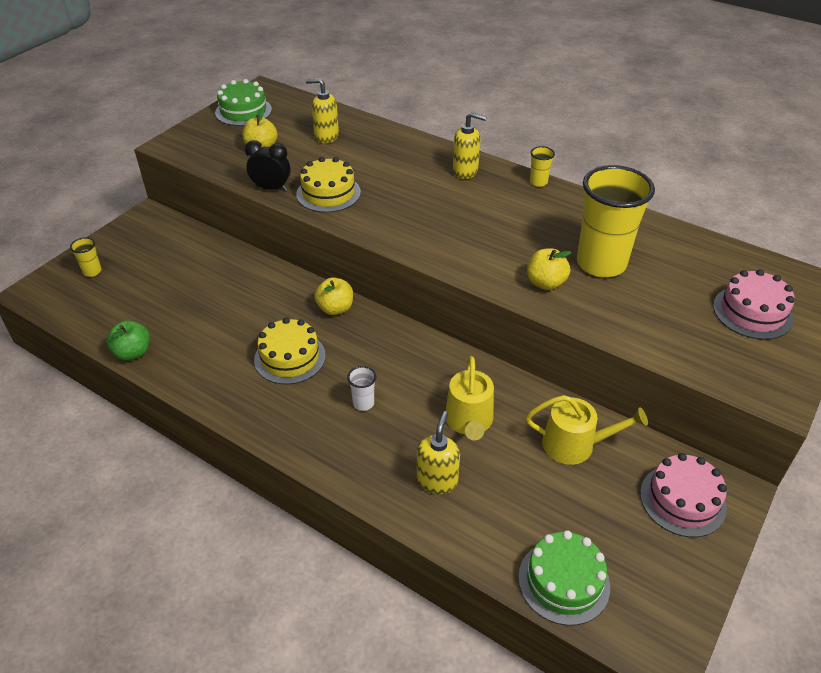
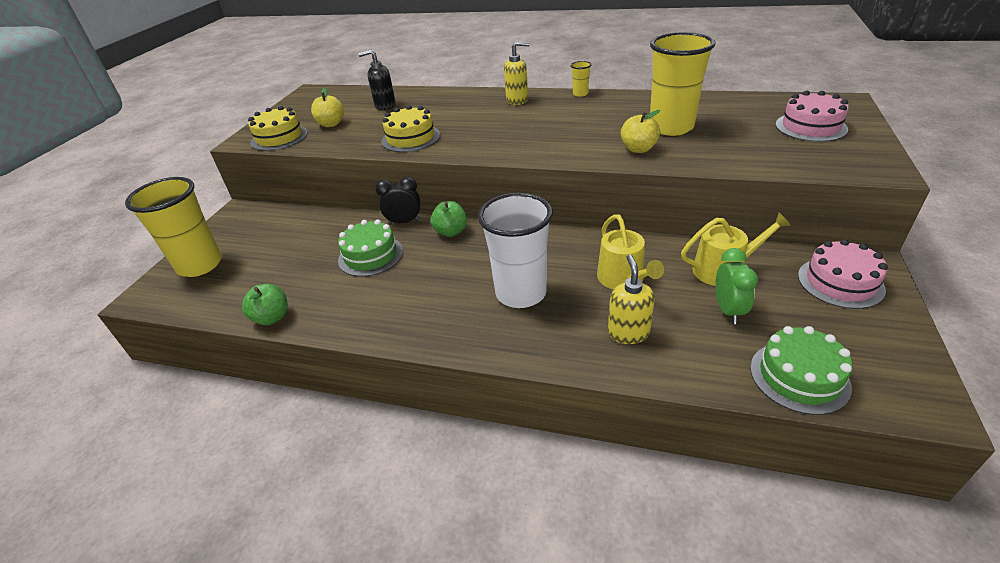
camera: 15 degrees left, 5 degrees down
(92, 271) = (200, 265): yellow cup -> yellow cup, size x2.44
(243, 111) = (301, 106): green cake -> green cake (370, 255)
(271, 188) = (357, 147): black clock -> black clock (404, 222)
(290, 357) = (431, 278): yellow cake -> yellow cake (279, 137)
(326, 136) = (385, 106): yellow soap dispenser -> black soap dispenser
(335, 308) = (451, 232): yellow apple -> green apple
(363, 403) = (521, 293): white cup -> white cup, size x2.44
(547, 491) = (728, 310): none -> green clock

